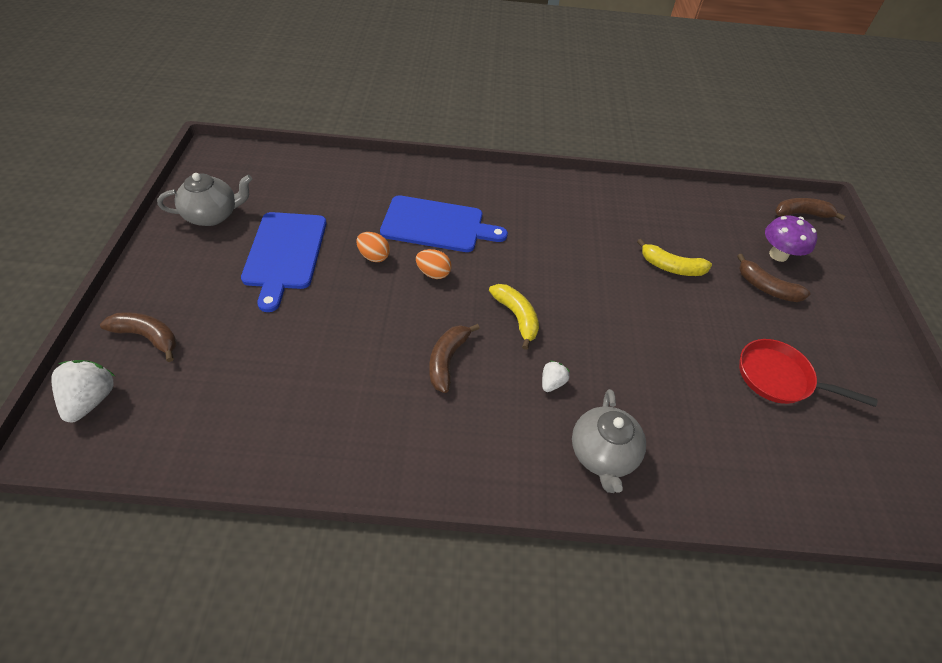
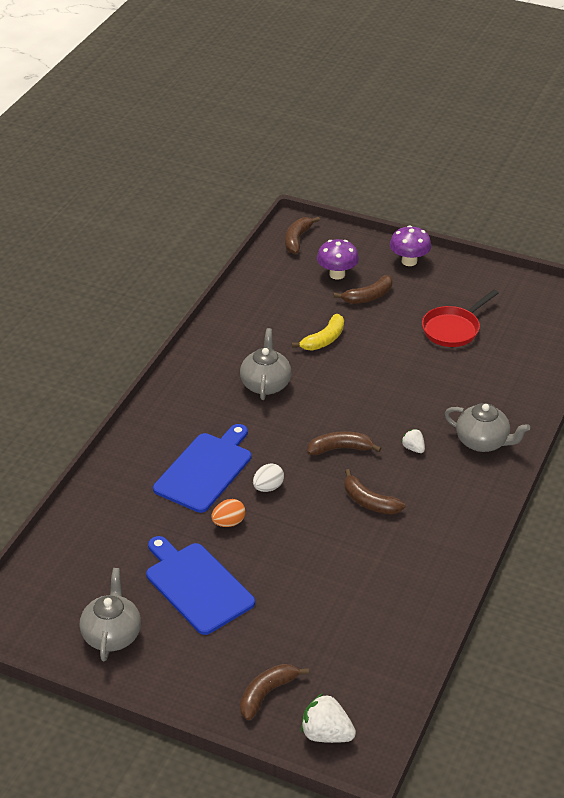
camera: 65 degrees left, 10 degrees down
(284, 254) = (197, 585): blue cutting board -> blue cutting board turned 150 degrees counterclockwise
(433, 273) = (268, 487): orange egg -> white egg
(516, 317) = (340, 449): yellow banana -> brown banana
(576, 239) = (265, 384): none -> grey teapot
(856, 310) = (409, 261): none -> purple mushroom

